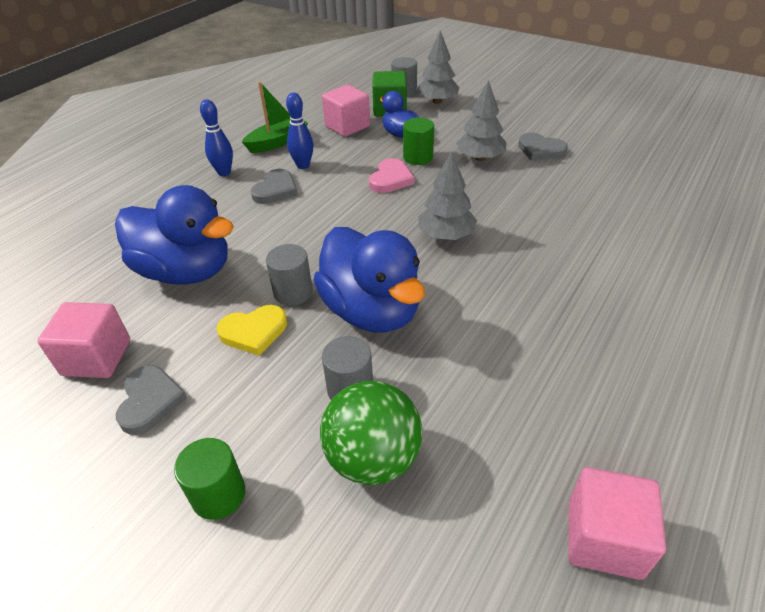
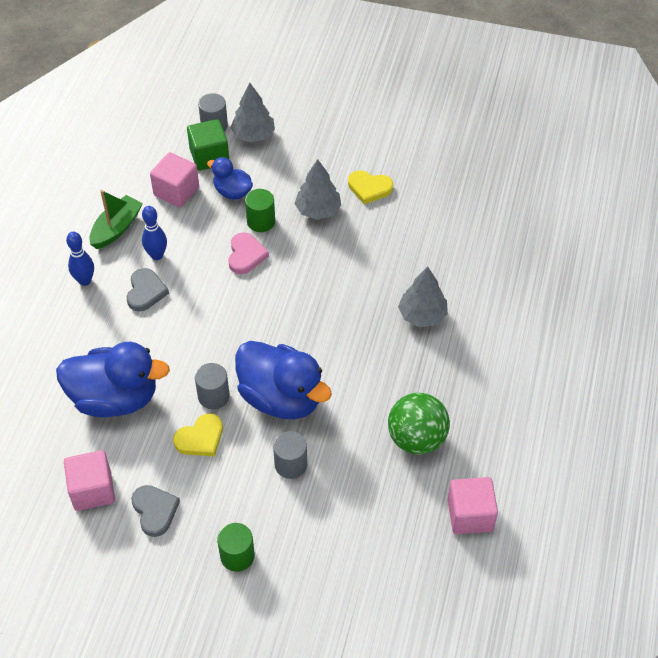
camera: 20 degrees left, 10 degrees up
(373, 458) = (324, 507): green ball -> green ball (416, 439)
(446, 235) = (314, 310): grey tree -> grey tree (422, 315)
(540, 150) = (369, 188): grey heart -> yellow heart

